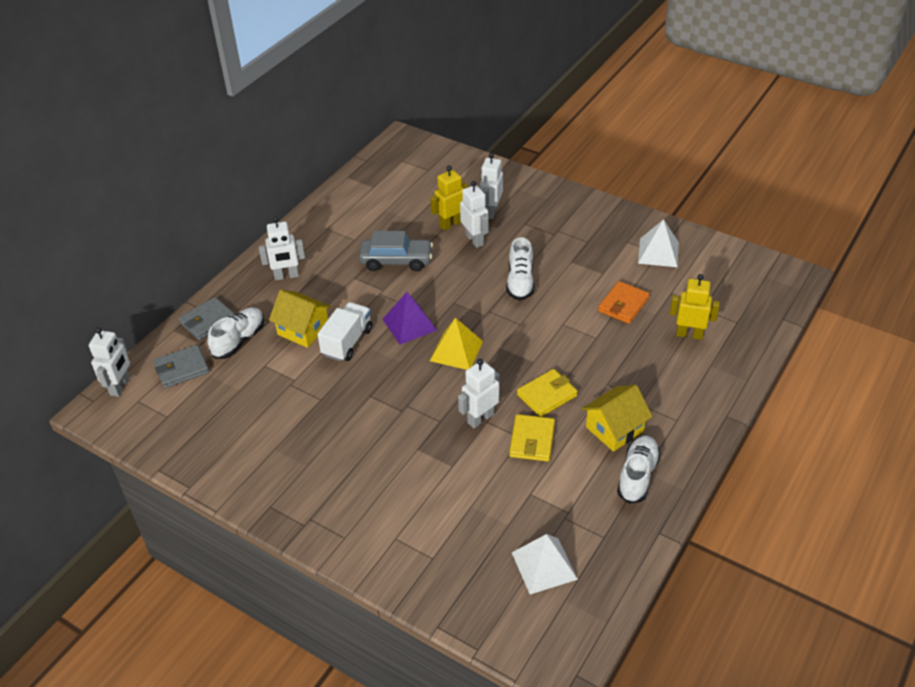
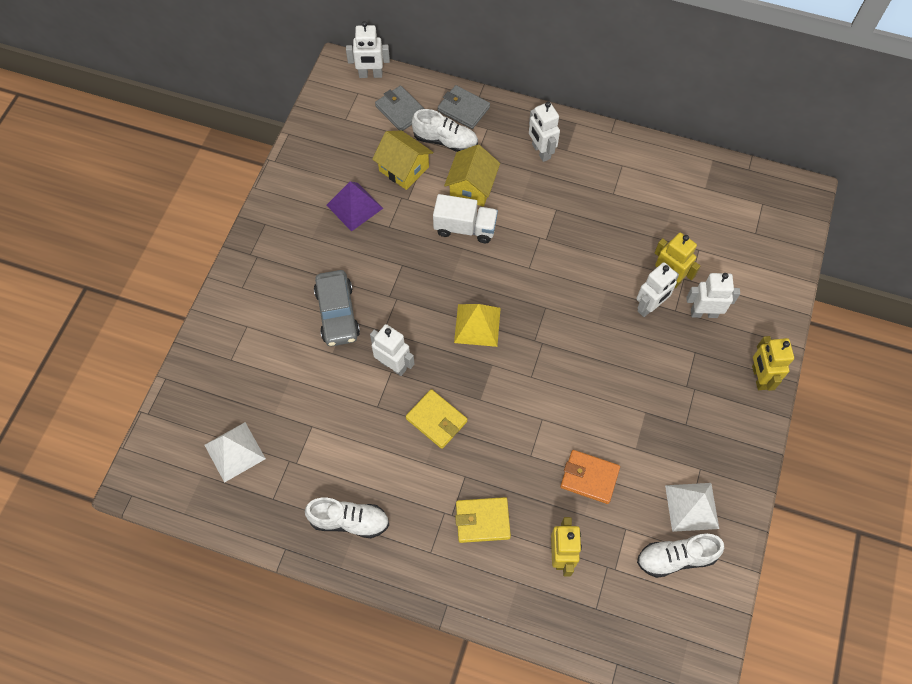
camera: 75 degrees right, 20 degrees up
(396, 261) = (592, 240): grey car -> grey car (337, 313)
(409, 324) = (503, 274): purple pyramid -> purple pyramid (354, 206)
(520, 282) = (595, 365): white shoe -> white shoe (676, 557)
(532, 440) = (375, 416): yellow wallet -> yellow wallet (482, 521)
(556, 195) = (759, 377): none -> yellow robot
(614, 429) = (405, 491): yellow house -> yellow house (404, 169)

